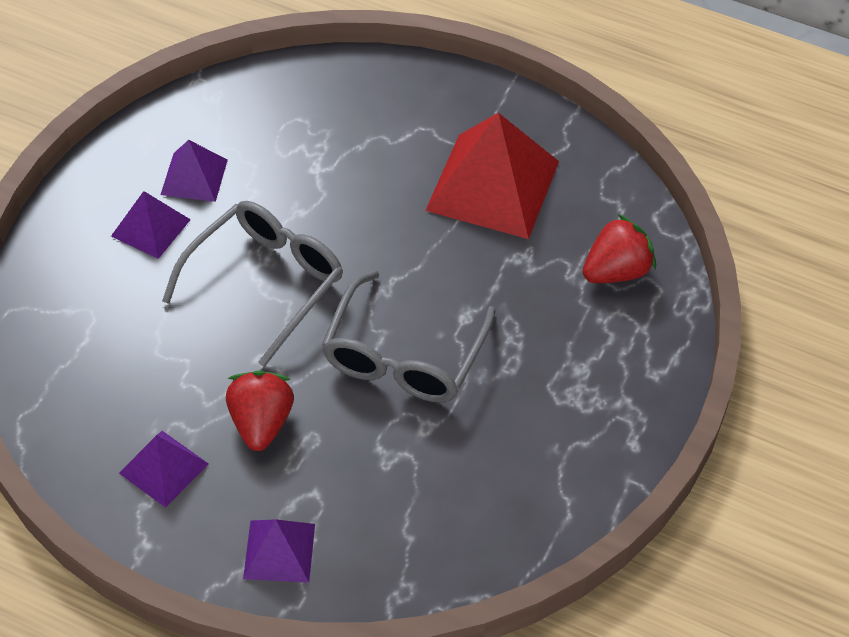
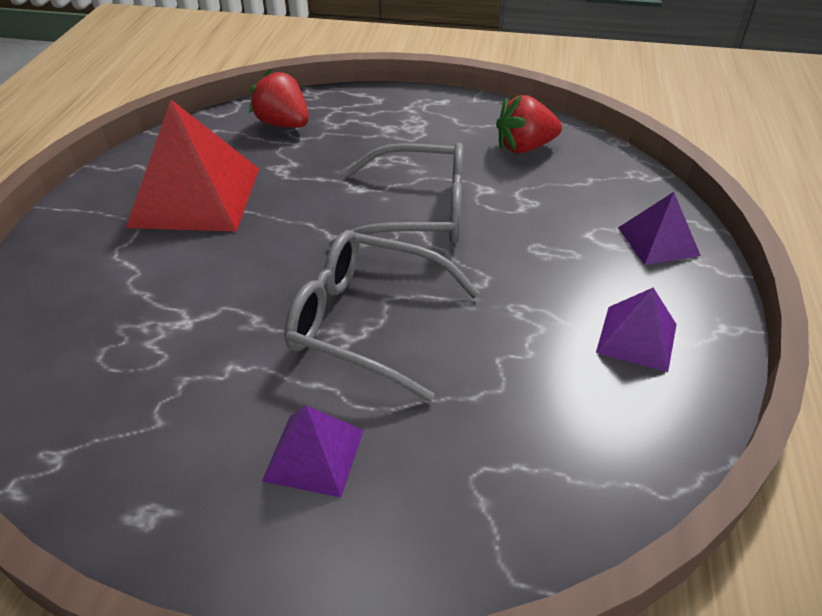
camera: 105 degrees left, 10 degrees down
(194, 177) = (214, 434): purple pyramid -> none
(261, 423) = (540, 282): red strawberry -> red strawberry (524, 147)

